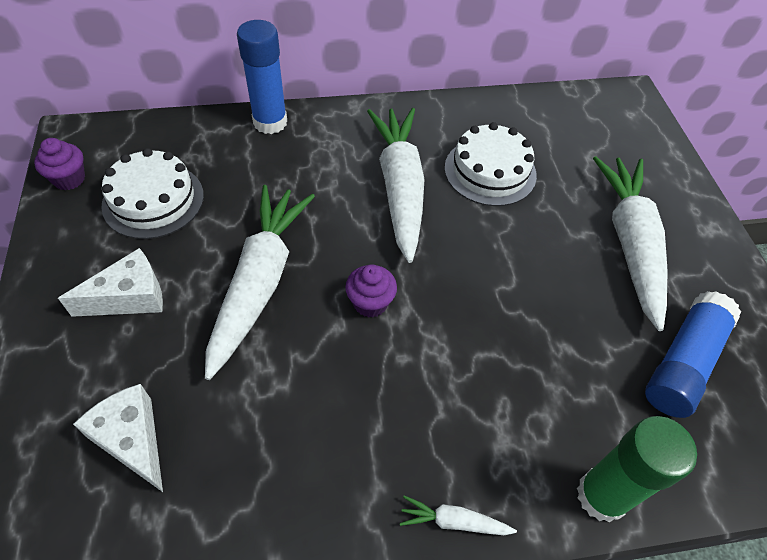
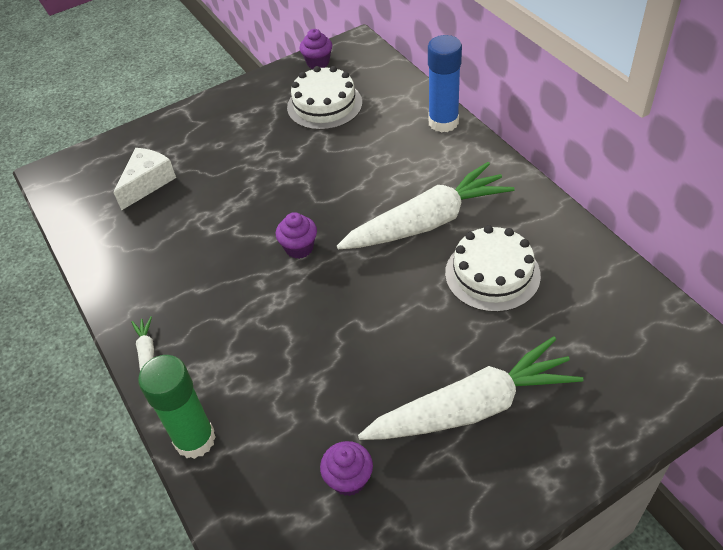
camera: 75 degrees right, 5 degrees down
(130, 297) = (241, 134): white cheese -> none
(260, 281) = (286, 184): white carrot -> none
(683, 362) = (349, 479): blue glue stick -> purple cupcake

